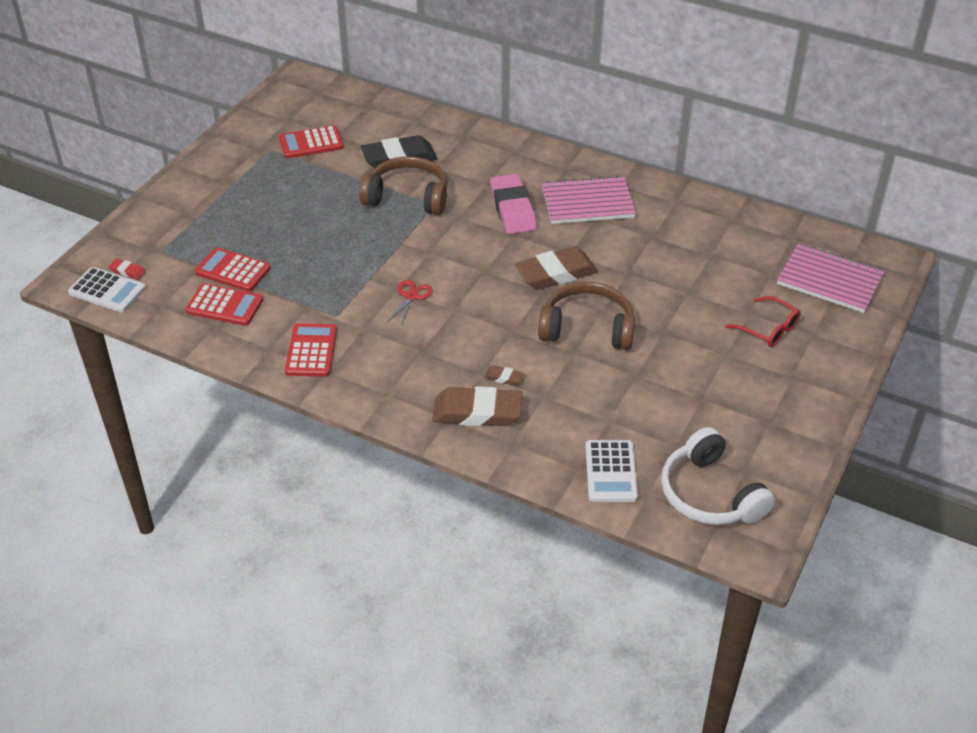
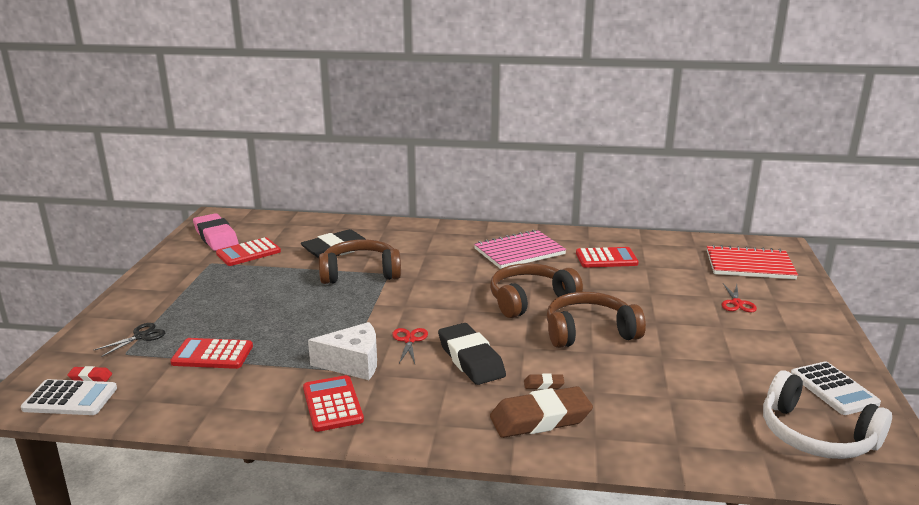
camera: 20 degrees left, 20 degrees down
(179, 234) = (141, 336): none -> black scissors
(224, 305) = (216, 385): red calculator -> red calculator (606, 258)
(348, 311) = (353, 363): none -> white cheese
(454, 333) = (470, 359): none -> black eraser
(512, 209) = (459, 265): pink eraser -> pink eraser (216, 237)
(556, 273) = (530, 300): brown eraser -> brown headphones
(610, 472) = (709, 439): white calculator -> white calculator (833, 389)
(768, 329) = (737, 303): red glasses -> red scissors
(829, 280) = (749, 265): pink notebook -> red notebook

